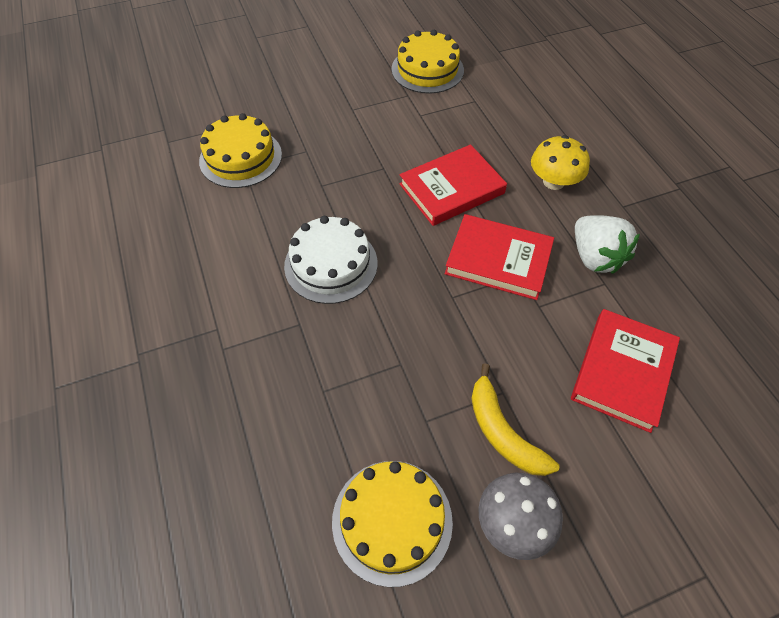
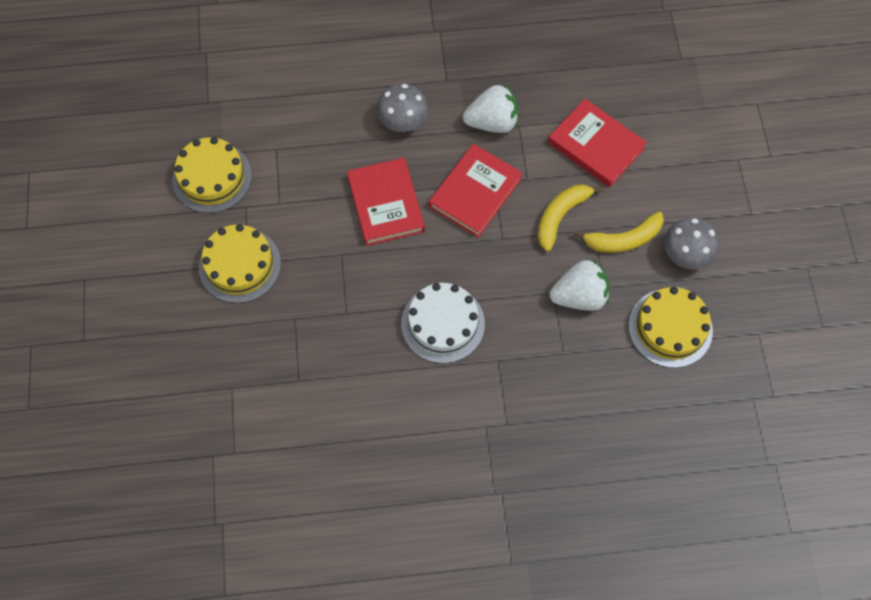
camera: 75 degrees left, 10 degrees up
(240, 158) = (283, 382): yellow cake -> yellow cake (240, 265)
(404, 394) = (579, 296): none -> white strawberry
(505, 351) = (560, 216): none -> yellow banana
(553, 181) = (403, 121): yellow mushroom -> grey mushroom

